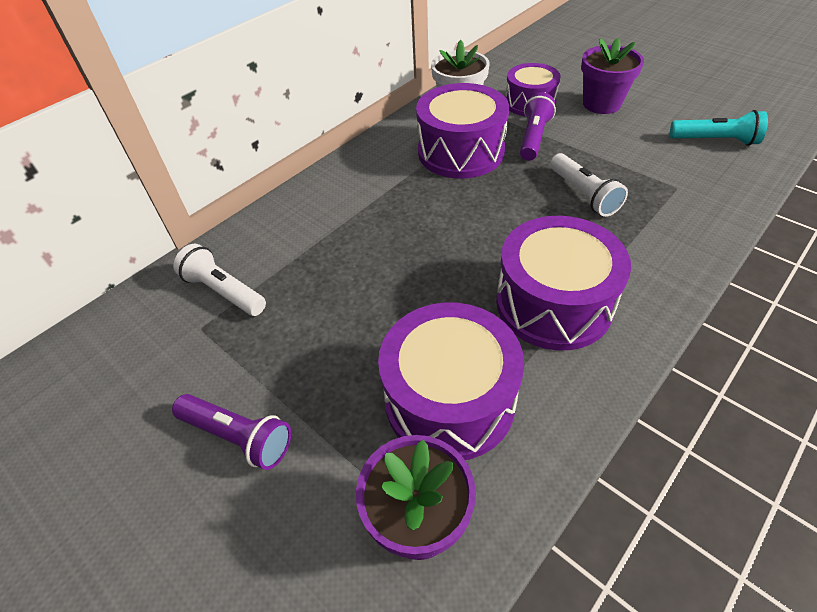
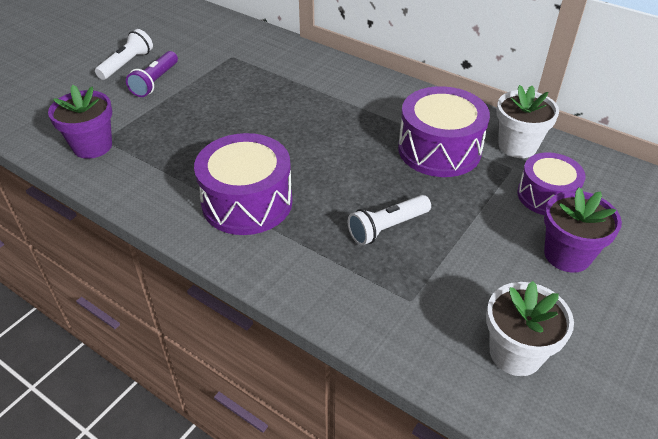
camera: 80 degrees right, 5 degrees down
(224, 291) = (261, 59): white flashlight -> white flashlight (127, 64)
(449, 399) = (168, 154): purple drum -> none
(533, 138) = (477, 197): purple flashlight -> none
(715, 141) = (515, 353): turquoise flashlight -> white flower pot

